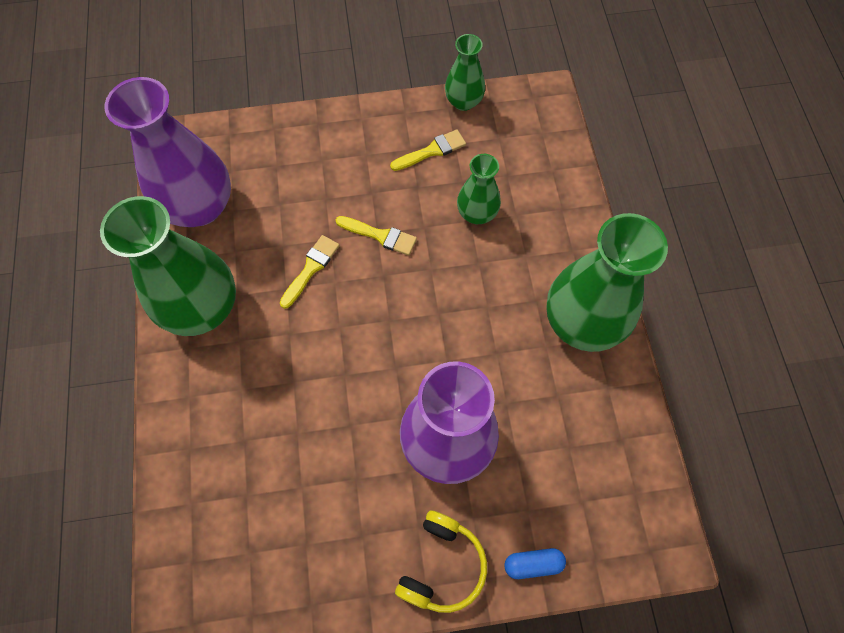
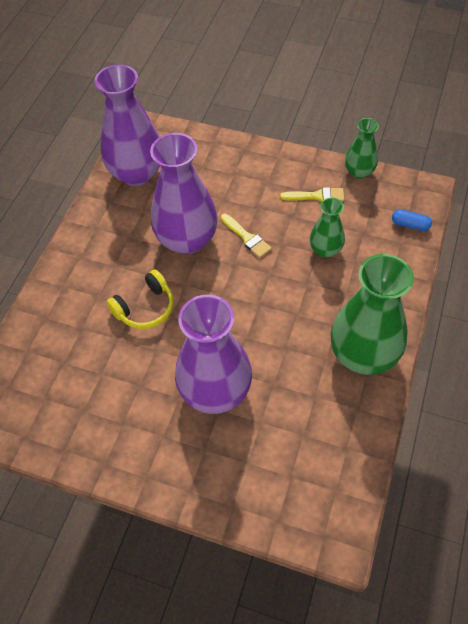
camera: 30 degrees right, 10 degrees down
(203, 308) = (103, 236): green vase -> none
(311, 268) = (187, 240): yellow brush -> purple vase
(442, 565) = (165, 469): yellow headphones -> yellow headphones (145, 308)
(533, 563) = (230, 500): blue capsule -> blue capsule (410, 225)

